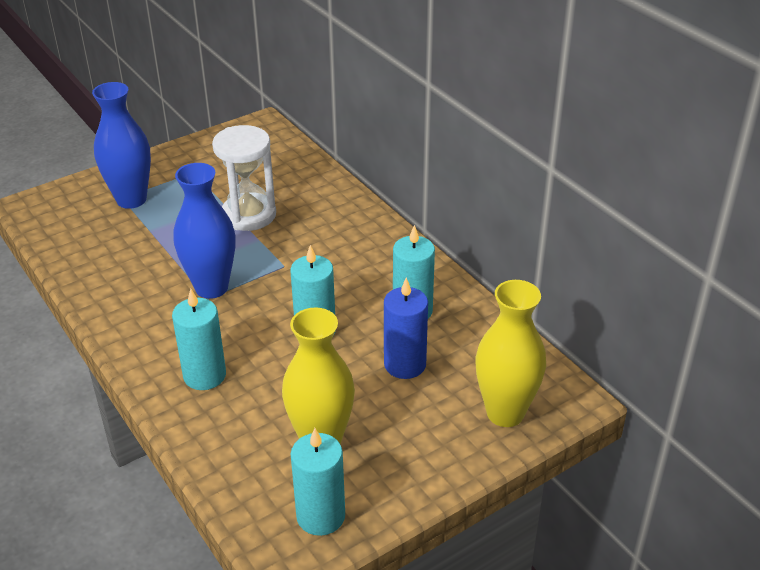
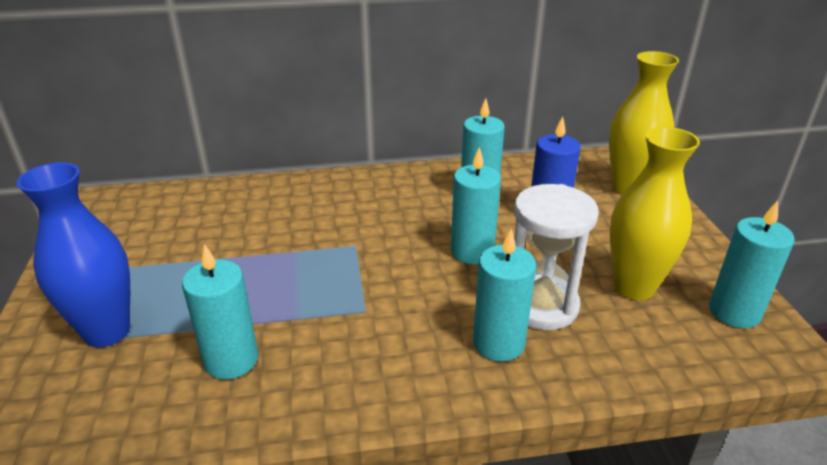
camera: 65 degrees left, 5 degrees down
(129, 258) = (231, 360): none -> turquoise candle
(211, 287) = (349, 303): blue vase -> none
(249, 215) = (246, 247): white hourglass -> white hourglass (541, 305)

